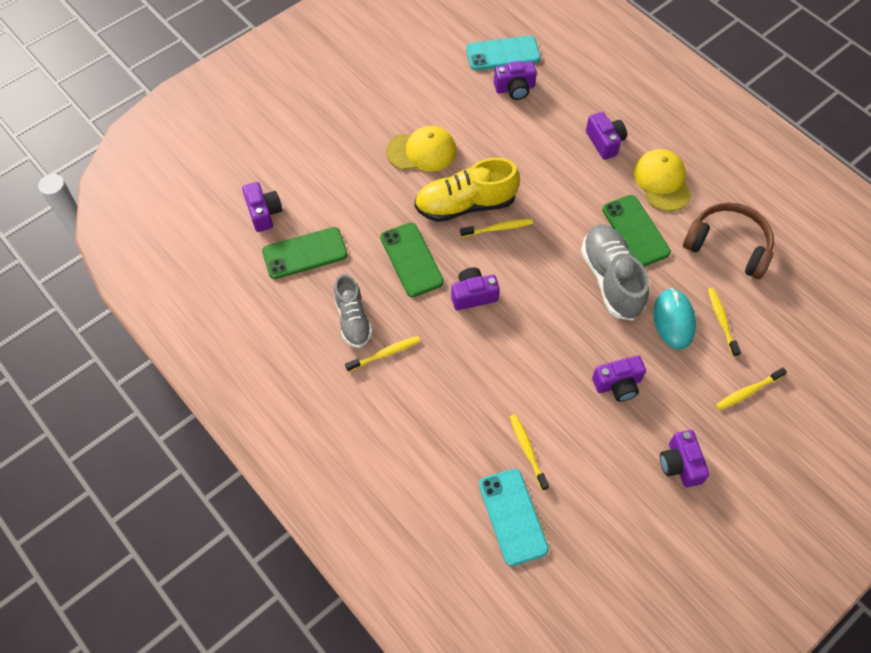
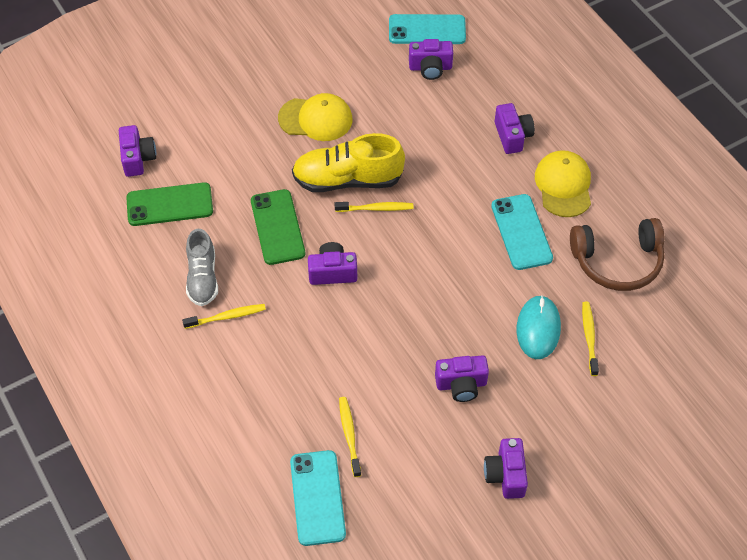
camera: 10 degrees right, 5 degrees down
(611, 279) = (482, 277): grey shoe -> none
(635, 231) = (521, 232): green phone -> turquoise phone
(728, 246) = (617, 261): brown headphones -> brown headphones turned 135 degrees clockwise
(747, 391) = (598, 413): yellow toothbrush -> none

